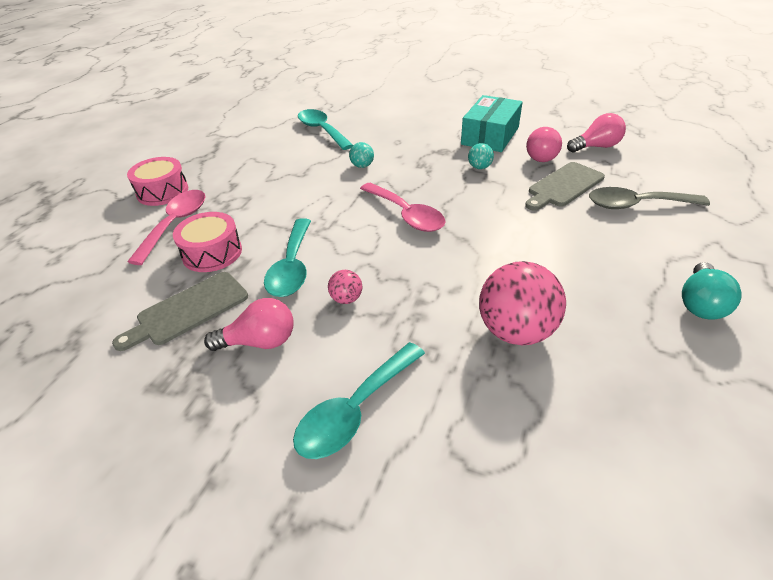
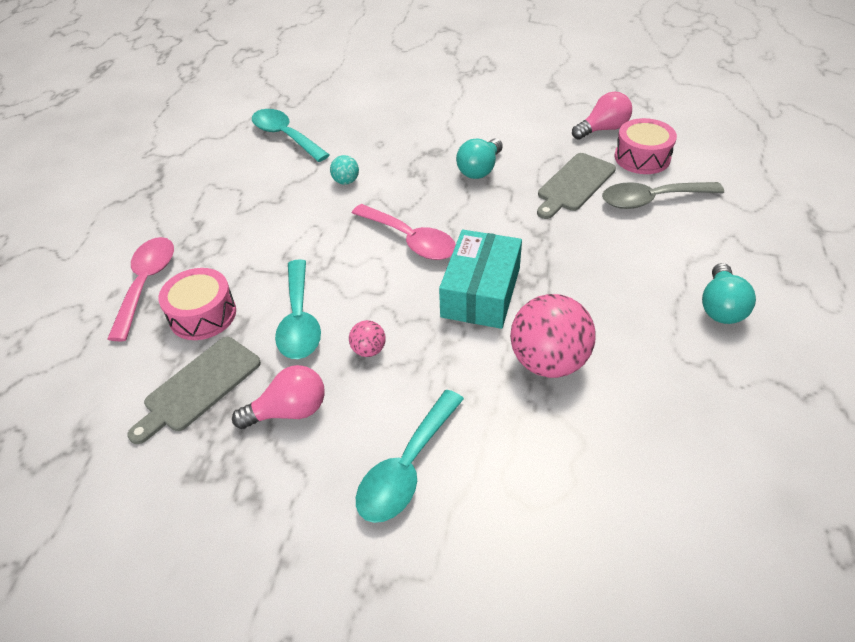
camera: 10 degrees left, 5 degrees up
(162, 191) = (115, 242): pink drum -> pink drum (642, 157)
(479, 167) = (480, 169): turquoise ball -> turquoise light bulb
(490, 136) = (485, 125): turquoise box -> turquoise box (481, 292)
(542, 156) = (547, 147): pink light bulb -> none

